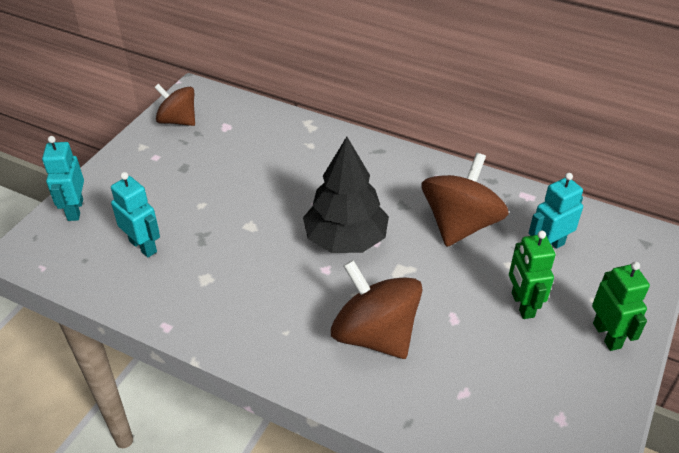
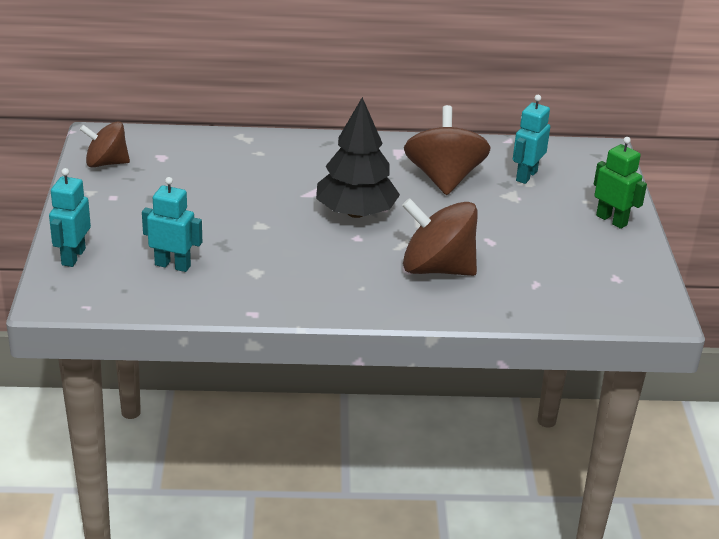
camera: 30 degrees left, 10 degrees down
(75, 210) = (73, 257): turquoise robot -> turquoise robot turned 45 degrees clockwise
(522, 305) = (535, 218): green robot -> none

